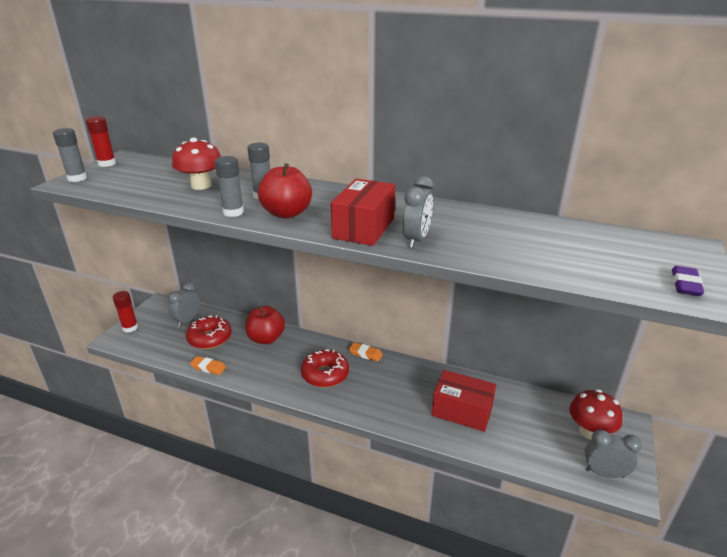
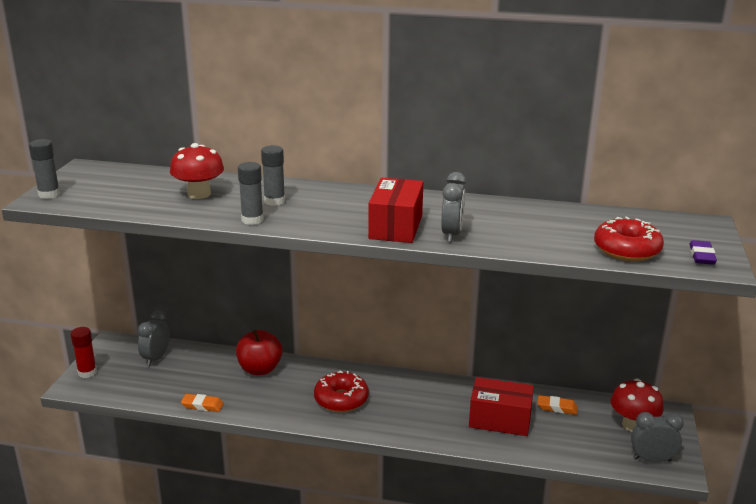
camera: 10 degrees left, 5 degrees down
(107, 163) = (71, 176): red glue stick -> none
(210, 338) = (192, 375): red donut -> red donut (627, 250)
(286, 213) = (309, 217): red apple -> none
(365, 354) = (380, 374): orange eraser -> orange eraser (557, 407)

